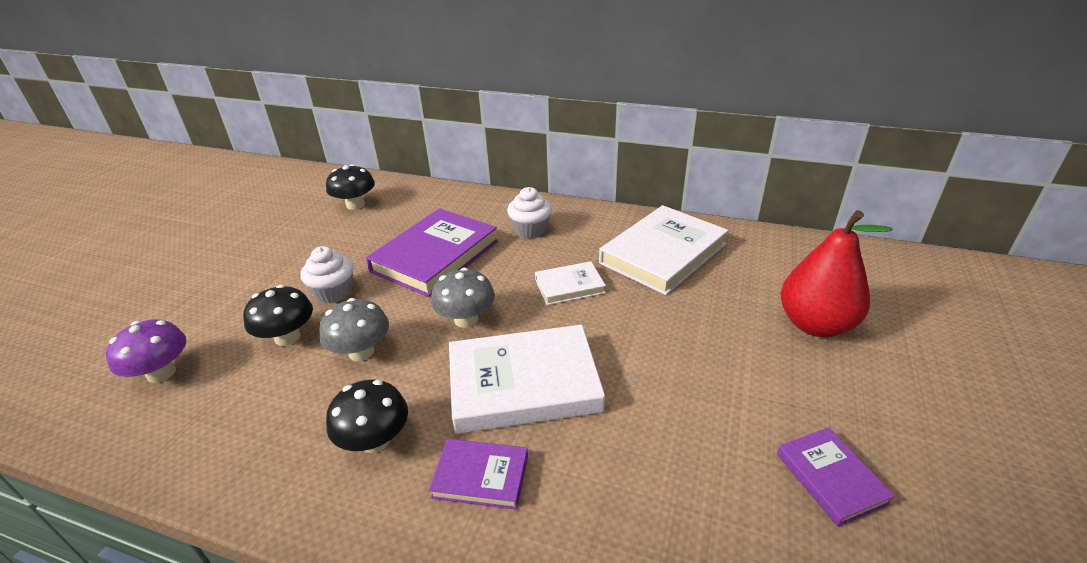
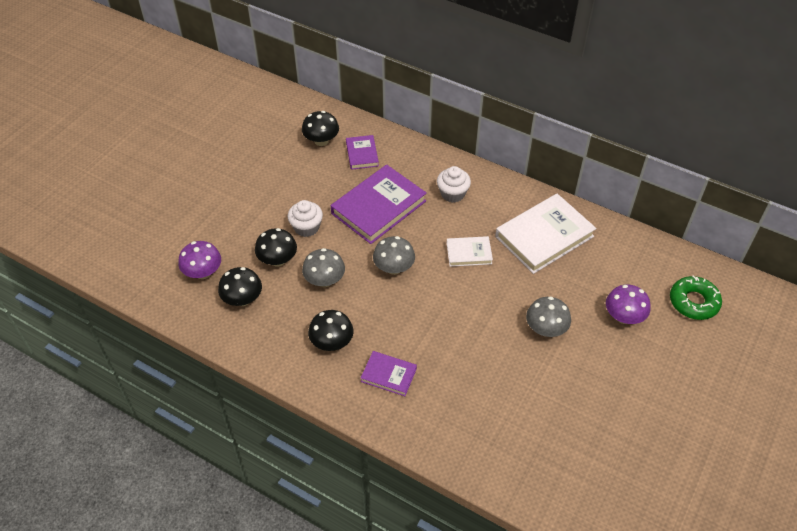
camera: 10 degrees right, 15 degrees up
(222, 400) = (242, 299): none -> black mushroom
(523, 383) = (422, 323): white book -> none
(714, 359) = (545, 329): none -> grey mushroom
(815, 324) = (623, 317): red pear -> purple mushroom
(830, 478) = (579, 413): purple book -> purple book (362, 154)
(895, 292) = (693, 302): none -> green donut

